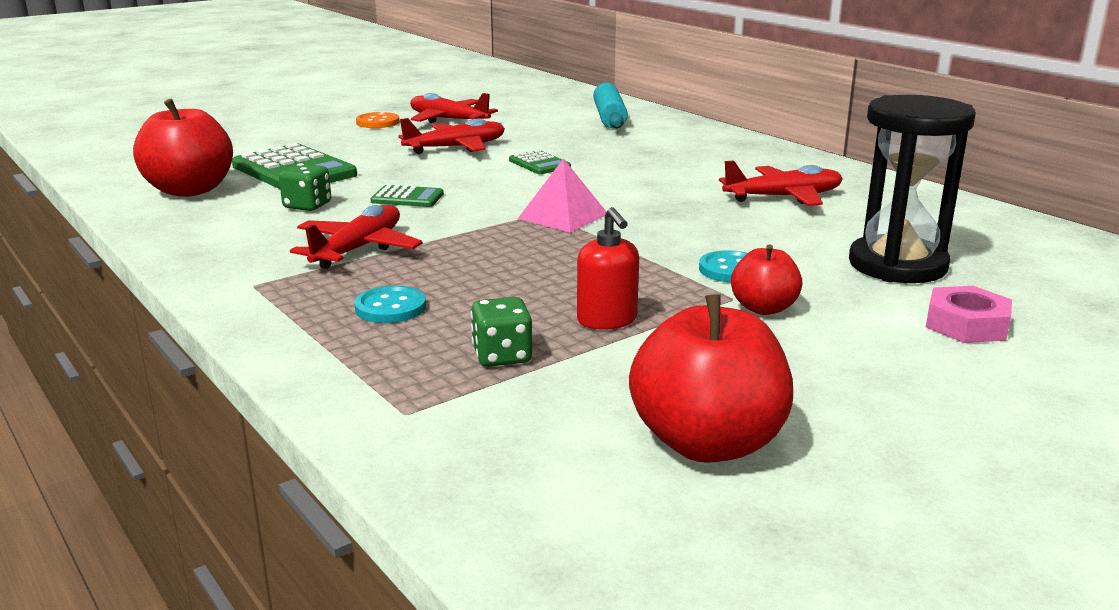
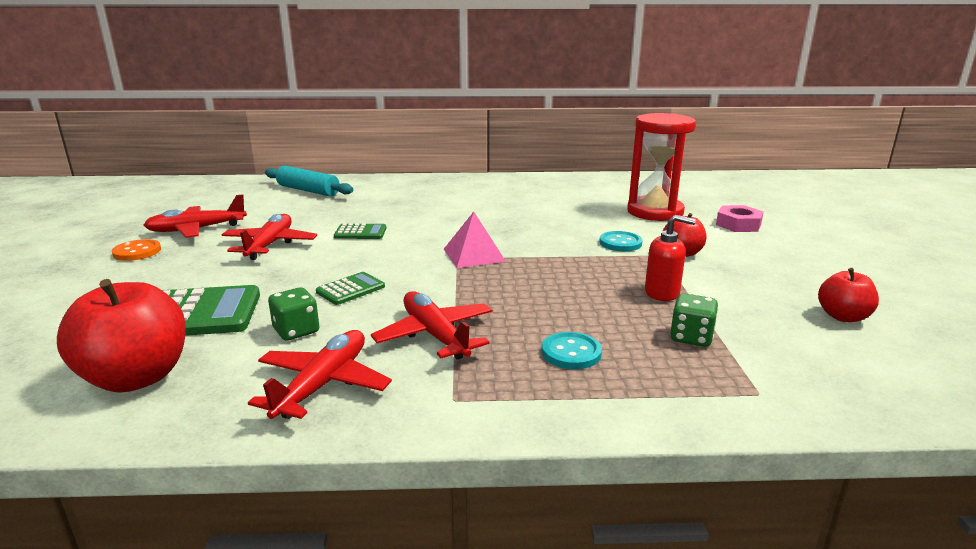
camera: 55 degrees left, 0 degrees up
(707, 443) = (843, 316): red apple -> red apple, size x0.56
(784, 197) = (529, 200): red plane -> red plane (323, 384)
(897, 265) = (655, 212): black hourglass -> red hourglass

